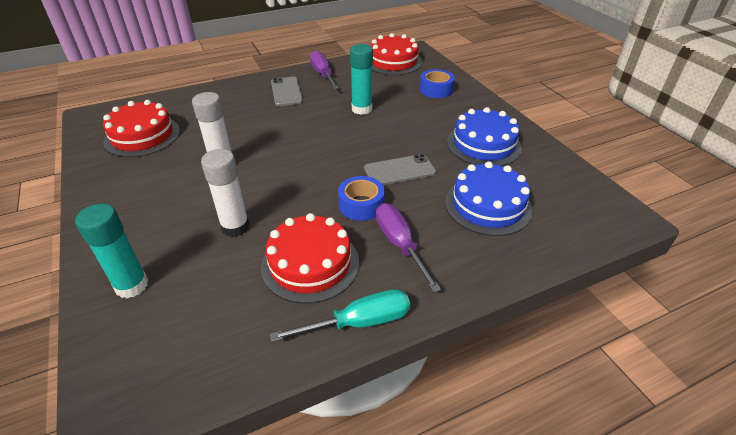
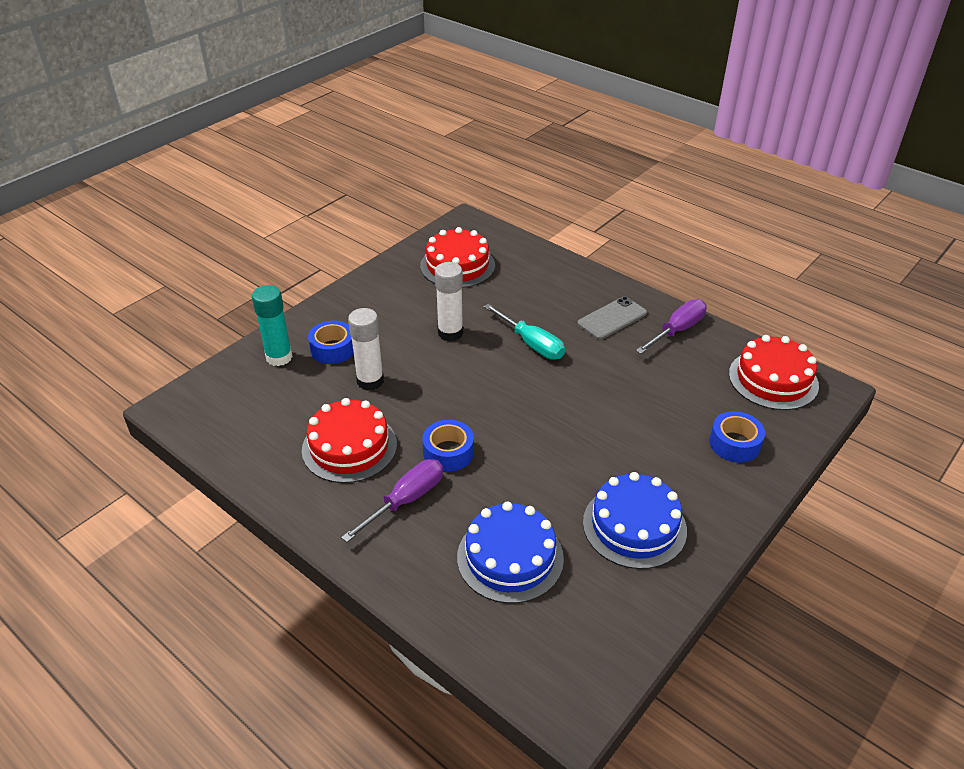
camera: 65 degrees right, 0 degrees up
(164, 240) = (333, 349): none -> blue tape
(360, 322) = (297, 504): turquoise screwdriver -> turquoise screwdriver (532, 344)
(361, 109) = (626, 391): turquoise glue stick -> none
(399, 170) = (525, 463): grey phone -> none

